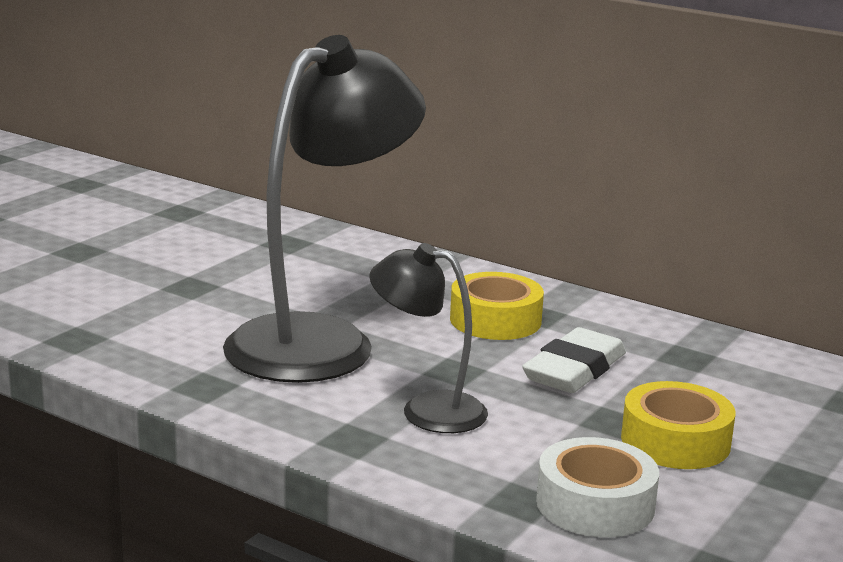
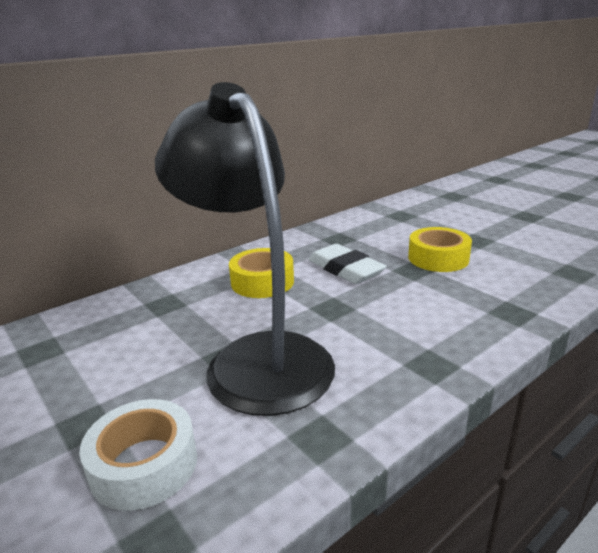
camera: 70 degrees left, 5 degrees up
(427, 410) = (390, 326): black lamp -> none
(595, 504) = (513, 291): white tape -> white tape (144, 464)

